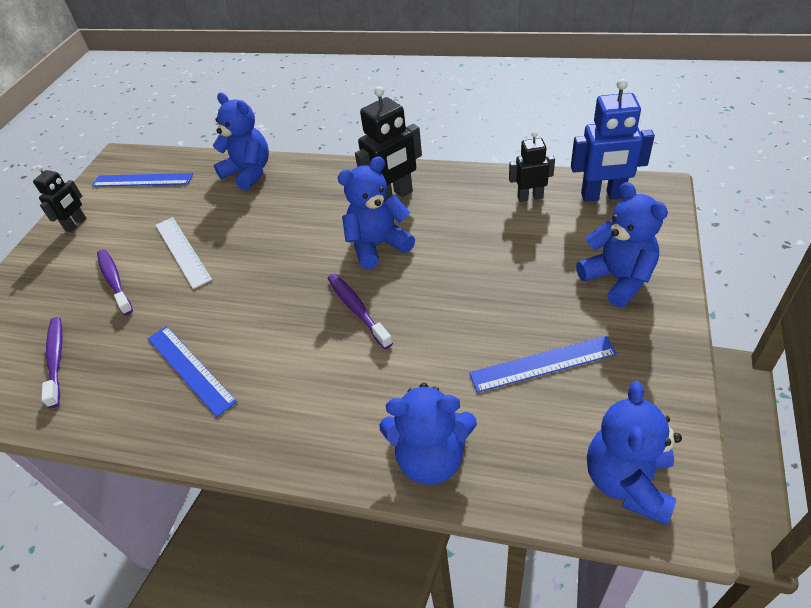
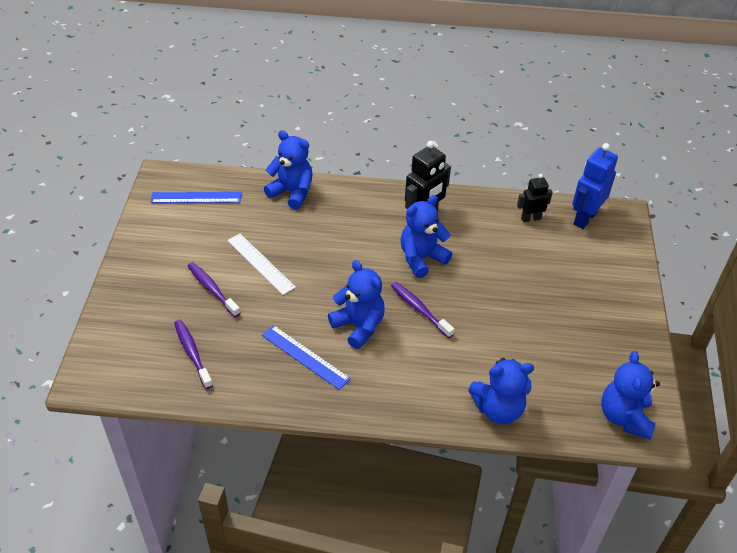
camera: 15 degrees left, 0 degrees up
(76, 224) = (153, 239): black robot -> none
(543, 364) = (560, 345): blue ruler -> none
(602, 196) = (584, 218): blue robot -> blue robot turned 135 degrees clockwise
(618, 279) = (603, 284): blue teddy bear -> blue teddy bear (358, 326)

